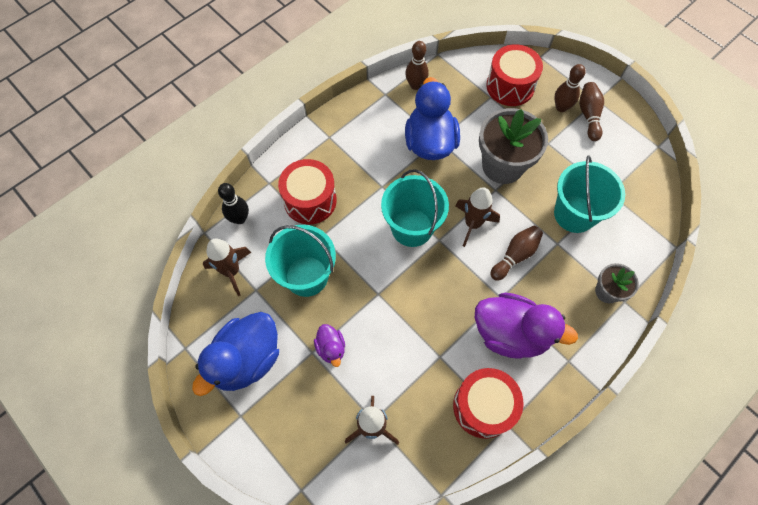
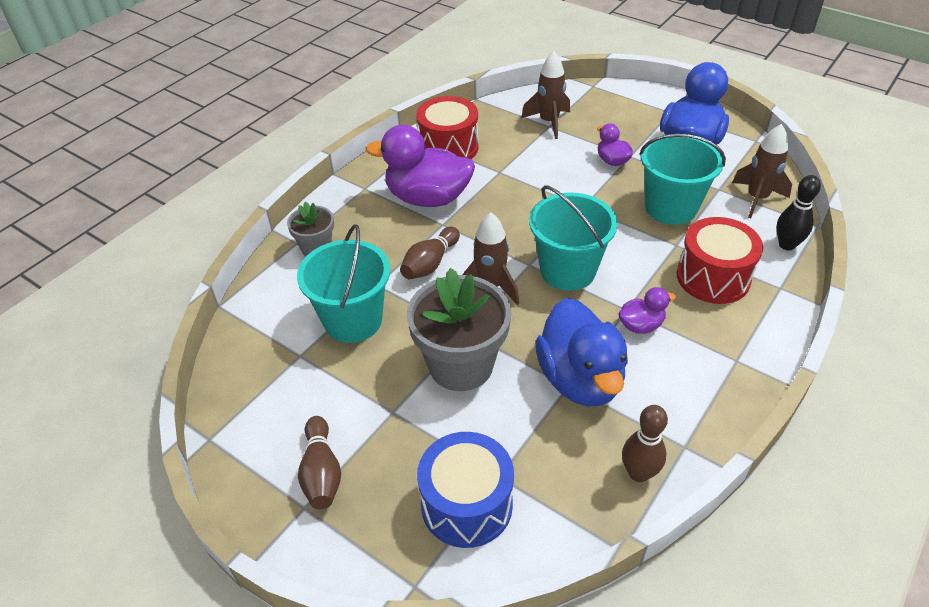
camera: 170 degrees right, 20 degrees down
(377, 172) = (641, 325): none -> purple duck
(510, 86) = (466, 504): red drum -> blue drum
(561, 107) = (370, 479): brown bowling pin -> none

